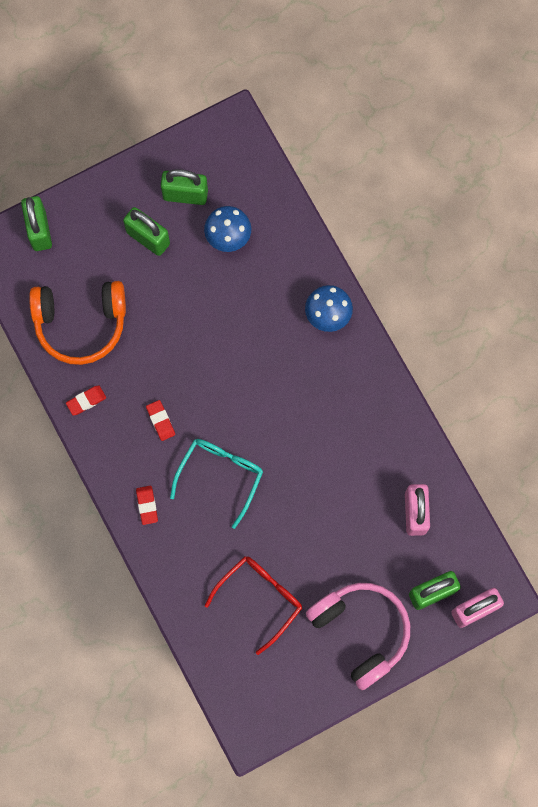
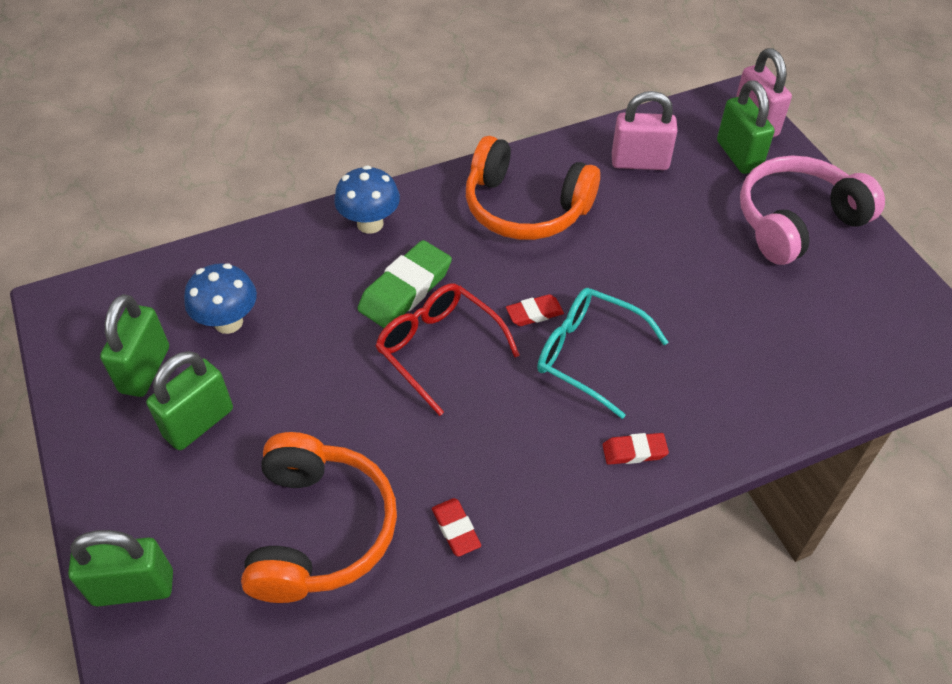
camera: 85 degrees left, 25 degrees down
(160, 421) = (499, 424): red eraser -> red eraser (534, 313)
(259, 599) = (766, 322): red glasses -> red glasses (439, 349)
(267, 348) = (405, 289): none -> green eraser
(356, 426) = (525, 207): none -> orange headphones

